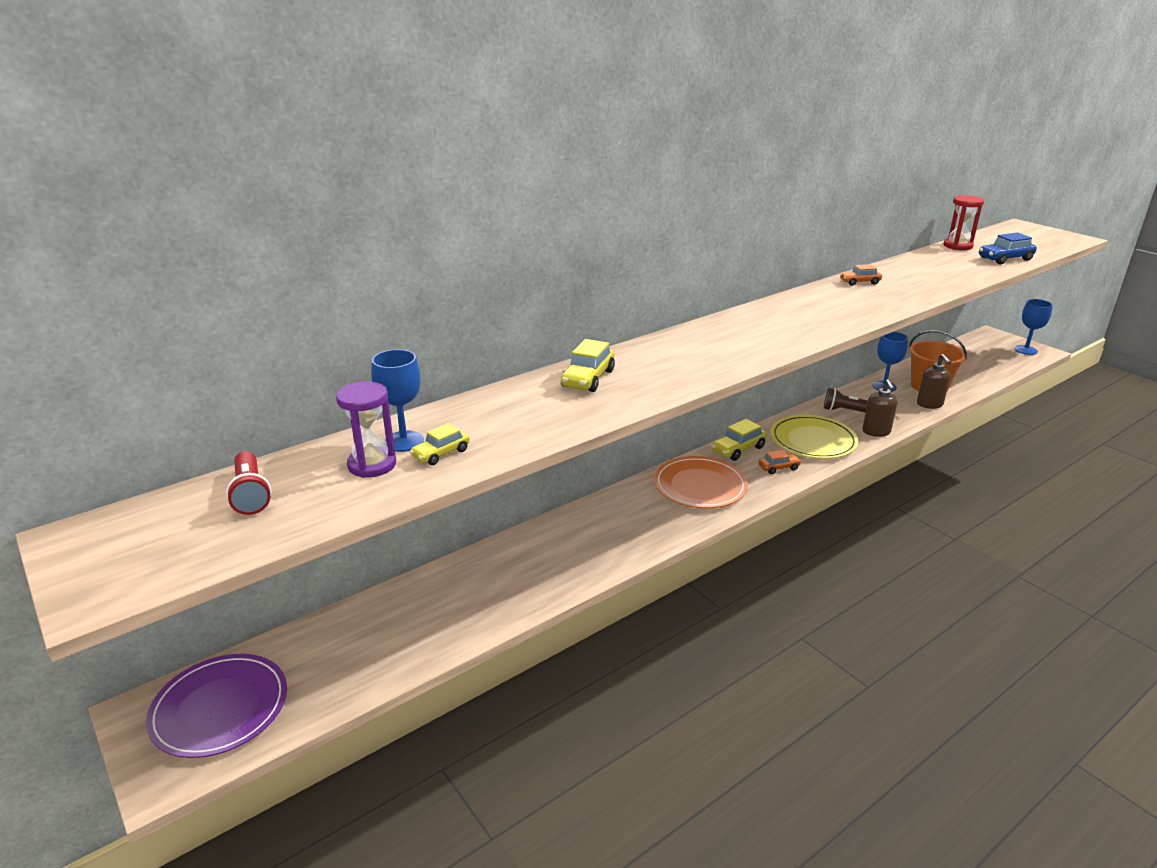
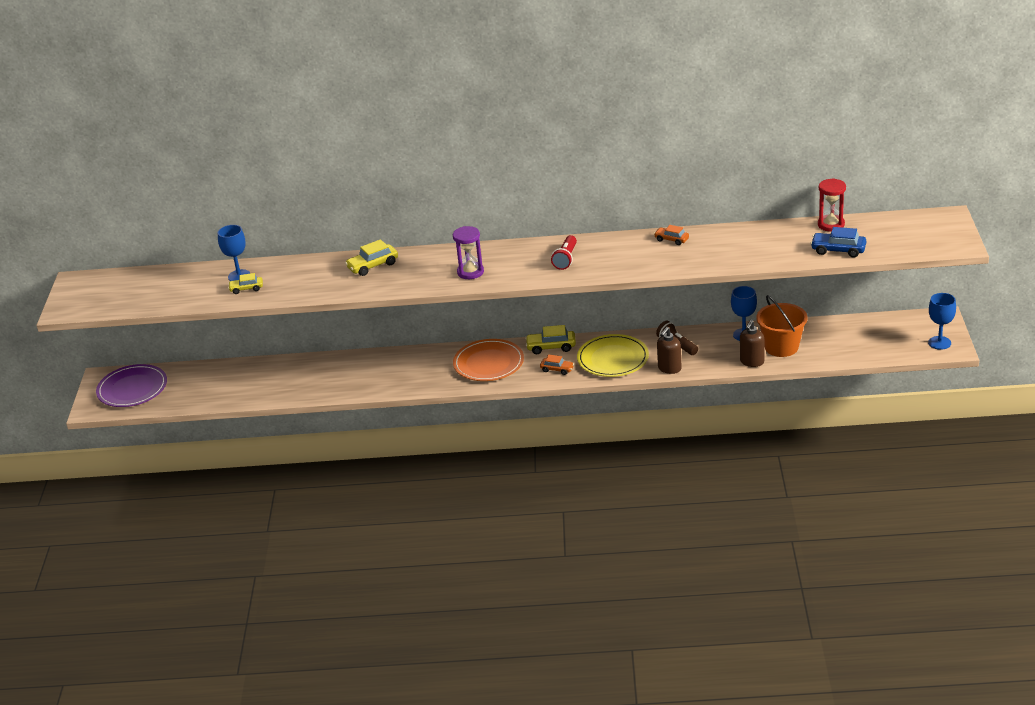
camera: 40 degrees right, 5 degrees up
(251, 494) = (151, 283): red flashlight -> red flashlight (566, 259)
(372, 465) = (212, 284): purple hourglass -> purple hourglass (470, 272)

